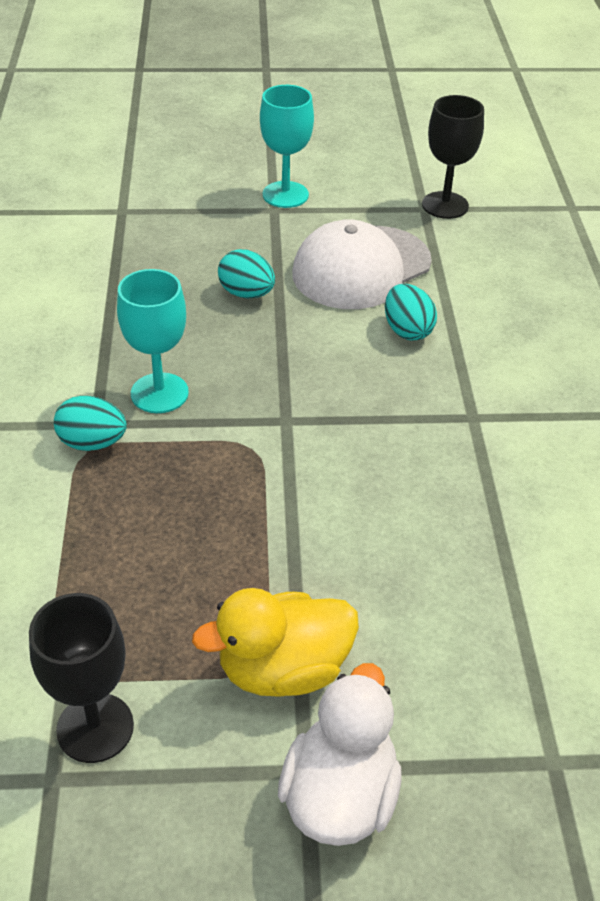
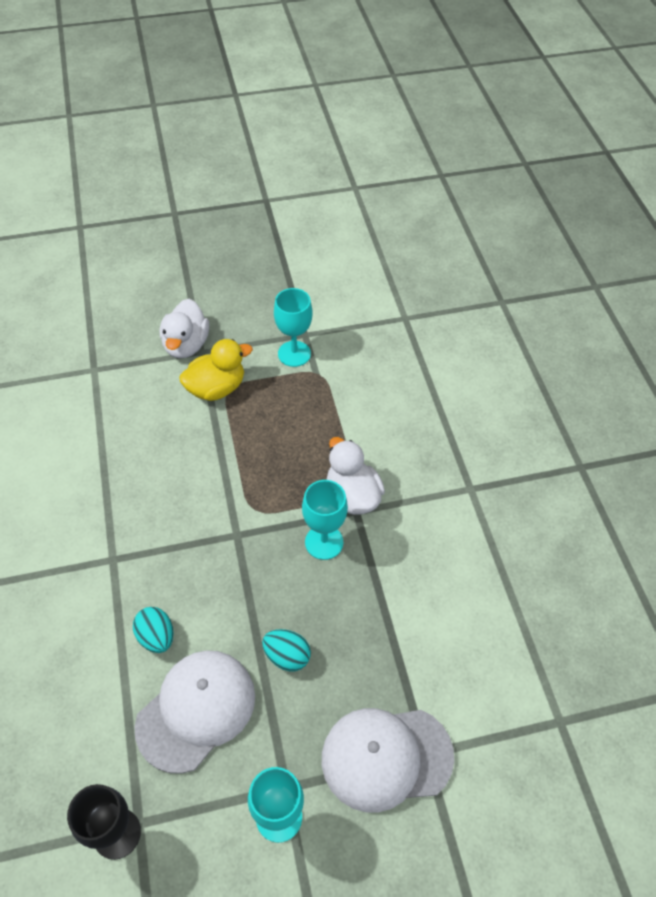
camera: 170 degrees right, 10 degrees up
(92, 443) = (352, 496): turquoise egg -> white duck
(95, 728) = (294, 354): black goblet -> turquoise goblet
(164, 213) = (386, 757): none -> white cap

